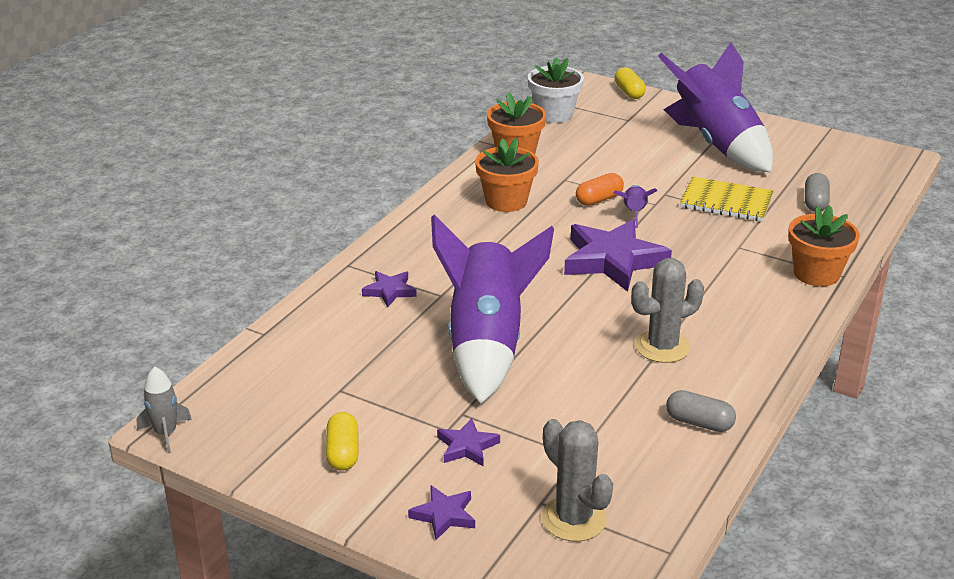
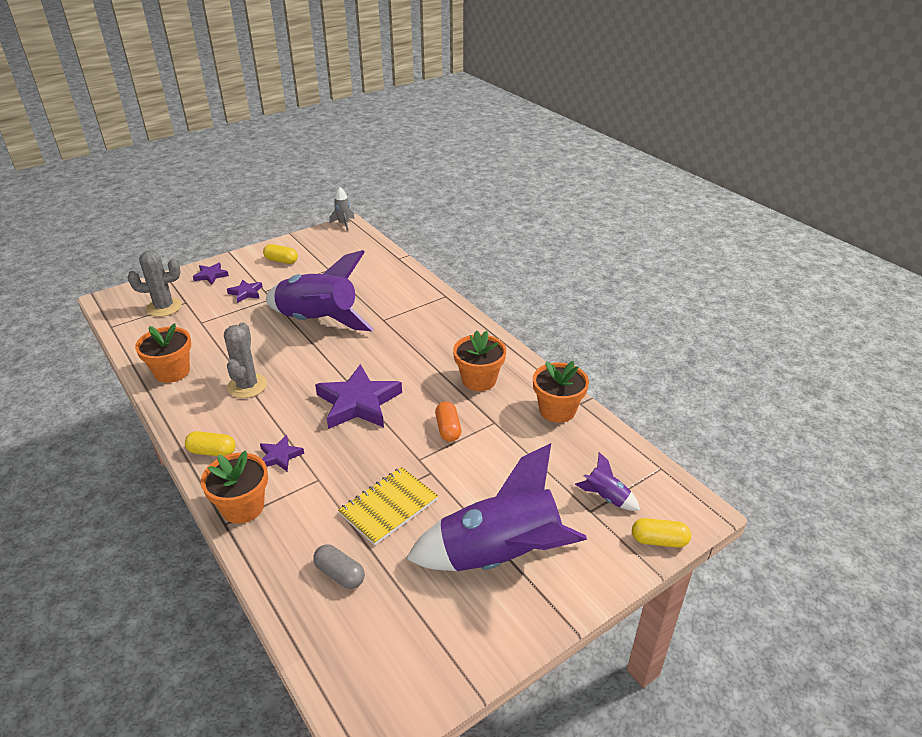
camera: 115 degrees right, 5 degrees up
(390, 291) = (403, 303): purple star -> purple star (280, 456)
(554, 114) = (625, 460): white flower pot -> none
(634, 213) = (413, 440): purple rocket -> purple rocket (606, 497)
(699, 423) = (172, 372): grey capsule -> orange flower pot
(779, 323) = (212, 452): none -> yellow capsule

